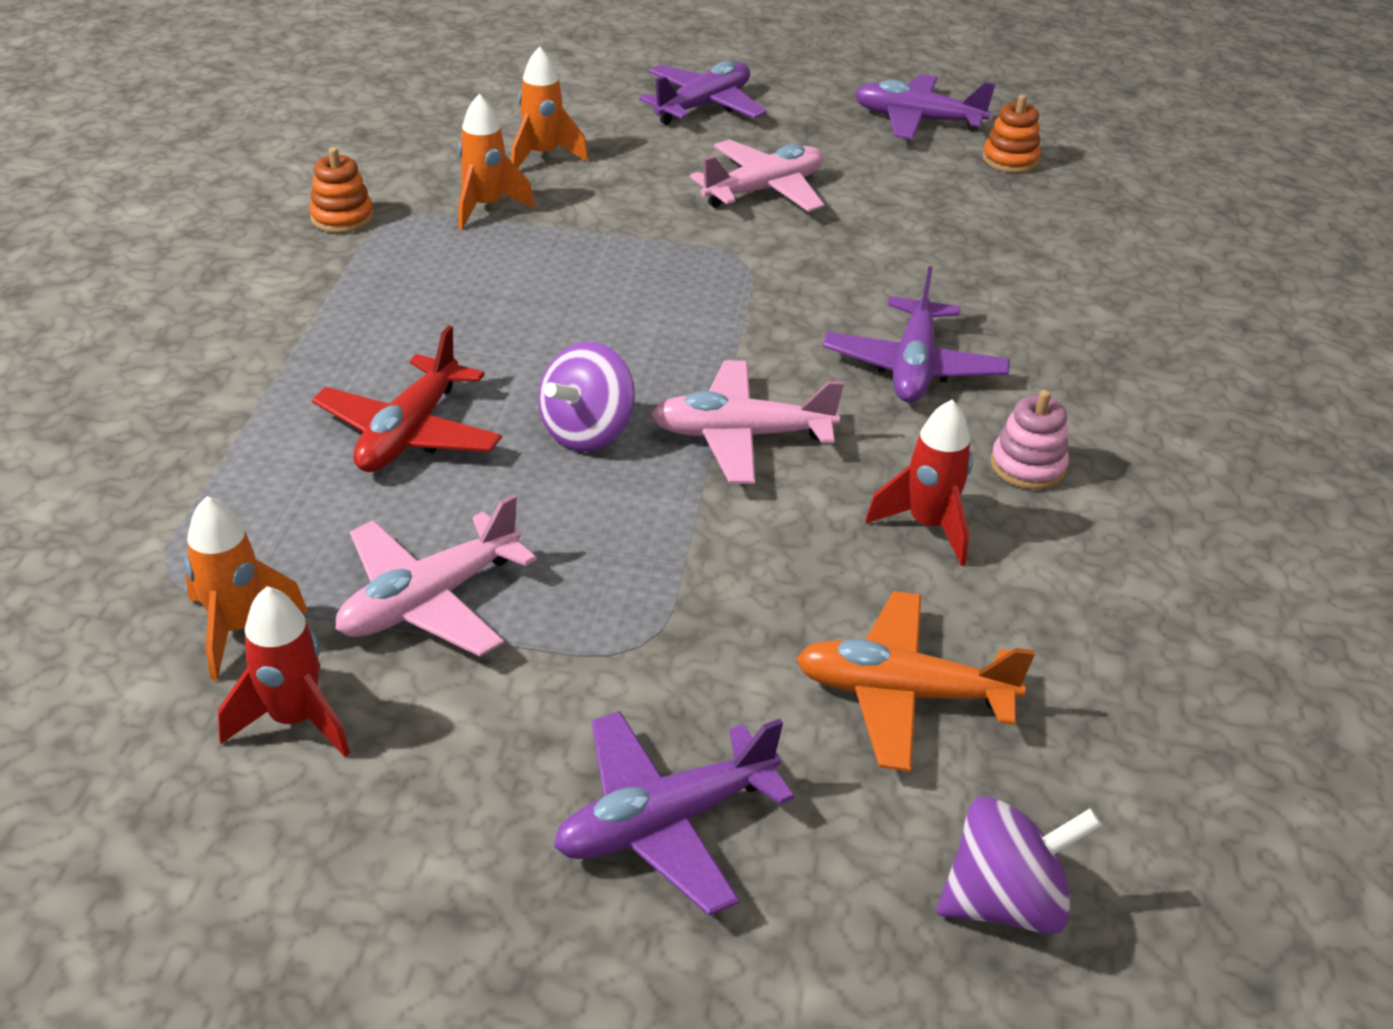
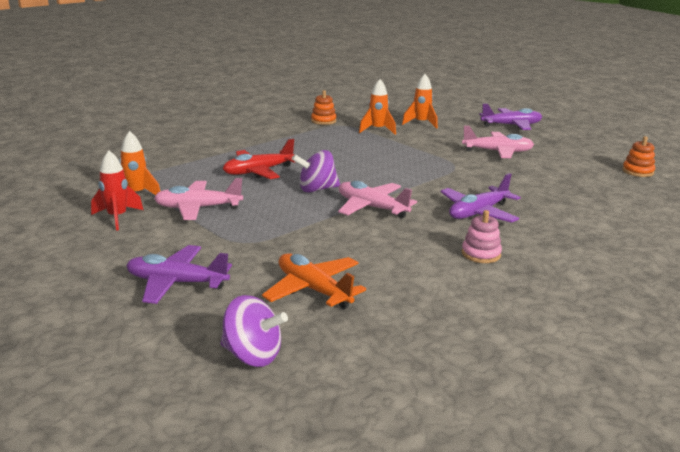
camera: 40 degrees right, 15 degrees down
(917, 120) = (608, 150): purple plane -> none
(928, 526) = (405, 254): red rocket -> none

